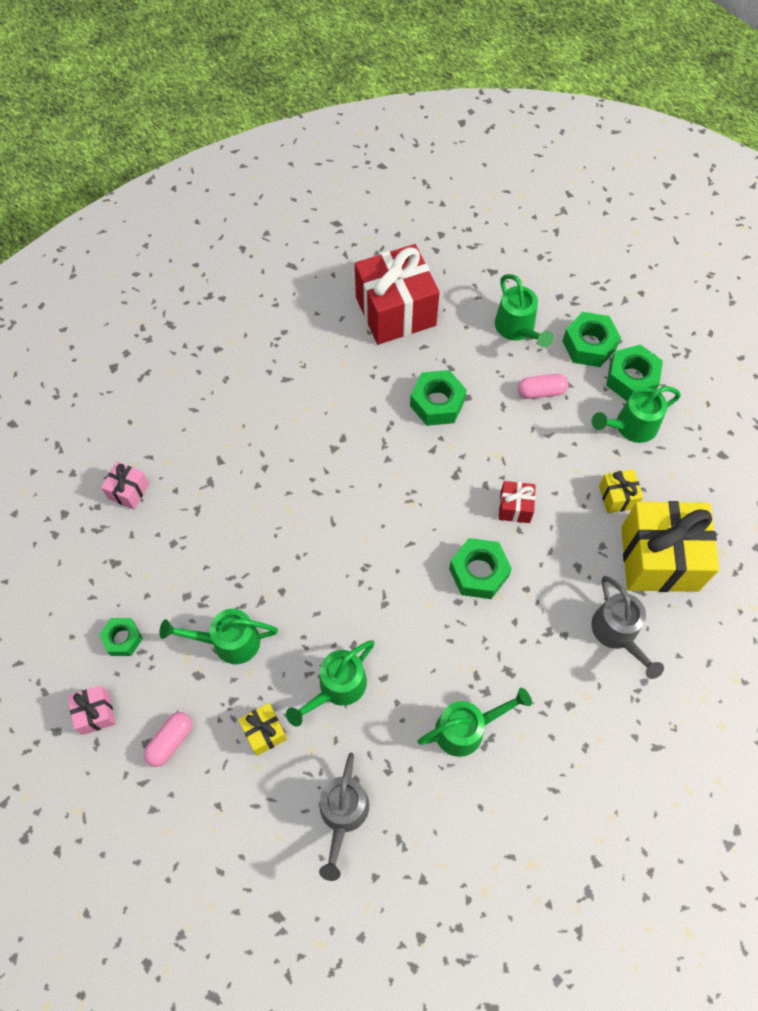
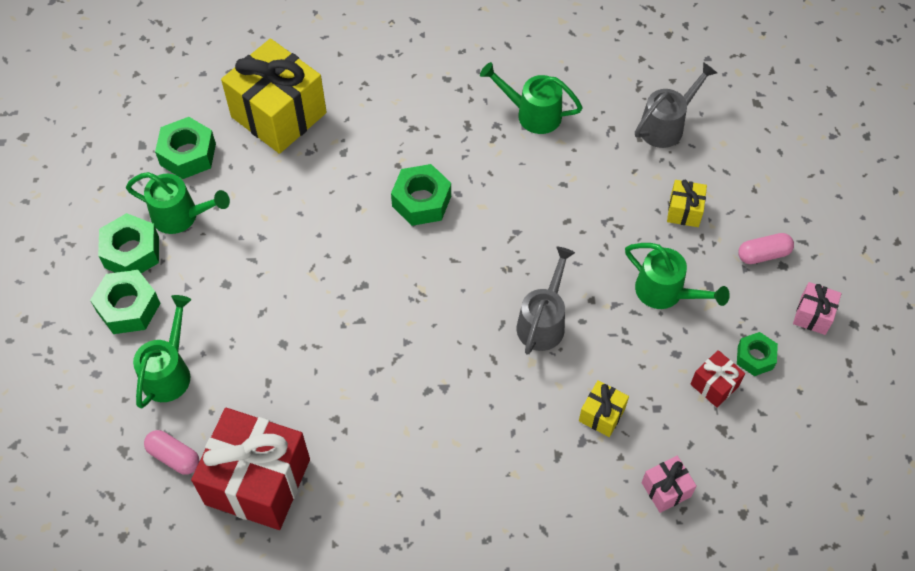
camera: 140 degrees left, 5 degrees down
(337, 688) = (605, 201): green watering can -> none
(437, 403) = (314, 358): green nut -> green nut (188, 154)
(515, 507) = (343, 225): red gift -> red gift (714, 385)
(541, 391) = (216, 299): pink capsule -> pink capsule (174, 456)
(617, 497) = (257, 175): yellow gift -> yellow gift (602, 415)
(618, 634) = (365, 93): grey watering can -> grey watering can (543, 321)

